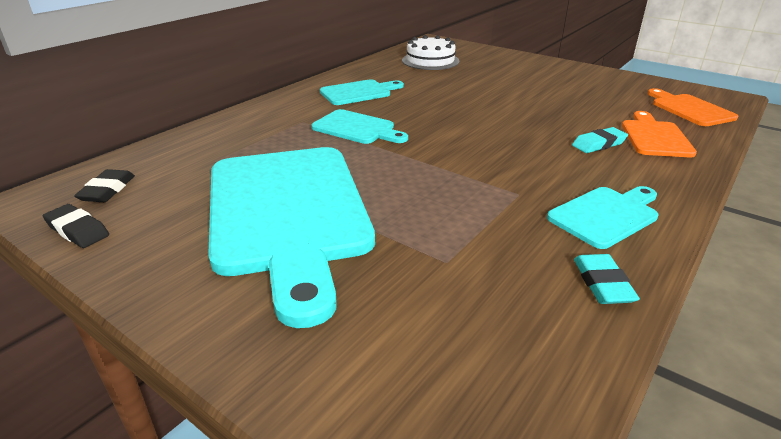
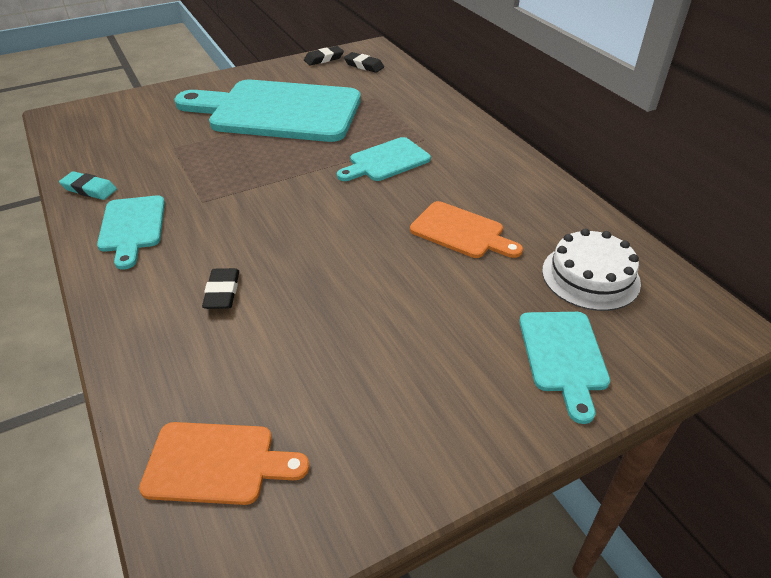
camera: 115 degrees right, 10 degrees up
(358, 92) = (482, 183): turquoise cutting board -> turquoise cutting board (563, 356)
(598, 144) = (222, 292): turquoise eraser -> black eraser
(655, 137) = (191, 350): orange cutting board -> orange cutting board (461, 232)

